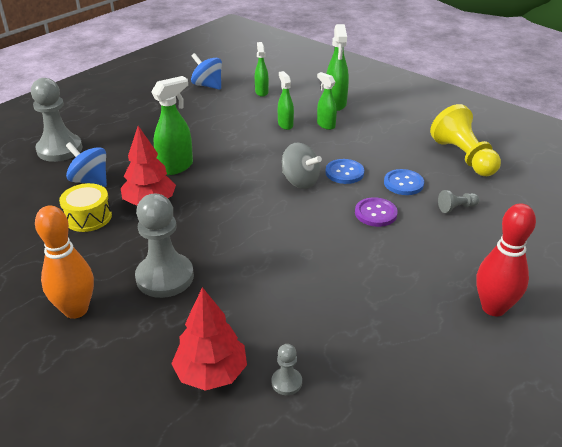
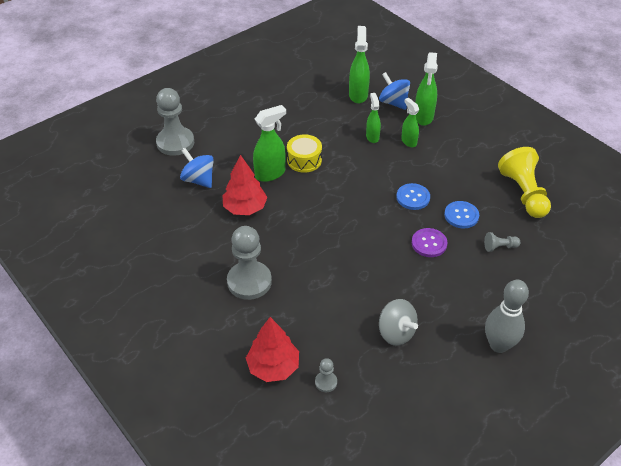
camera: 10 degrees right, 10 degrees up
(76, 310) = (181, 301): orange bowling pin -> none
(88, 217) = (195, 217): yellow drum -> yellow drum (304, 160)
(207, 85) = (310, 81): blue spinning top -> blue spinning top (393, 102)
(261, 92) = (358, 95): green spray bottle -> green spray bottle, size x1.57
(300, 181) = (372, 202): grey spinning top -> grey spinning top (396, 332)
(493, 308) = (498, 345): red bowling pin -> grey bowling pin

